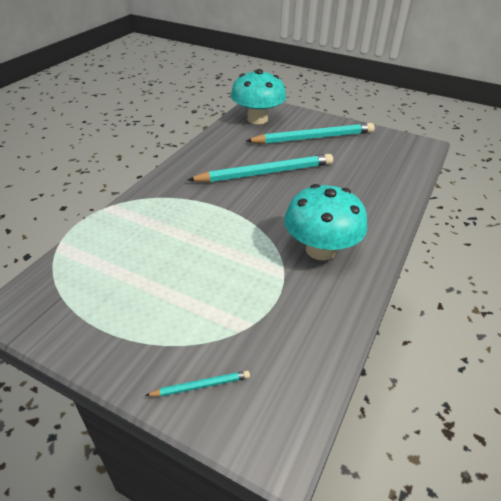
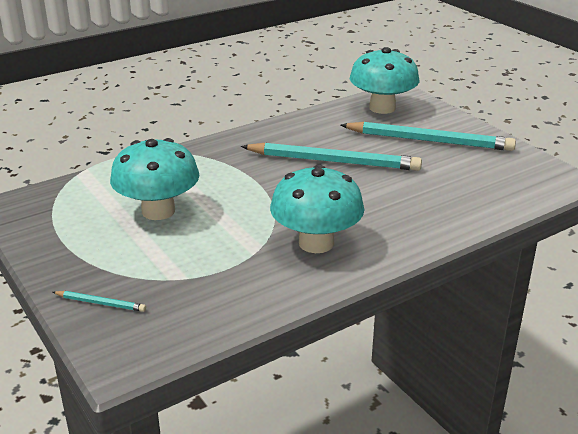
camera: 30 degrees right, 10 degrees down
(167, 264) = (158, 211): none -> turquoise mushroom

